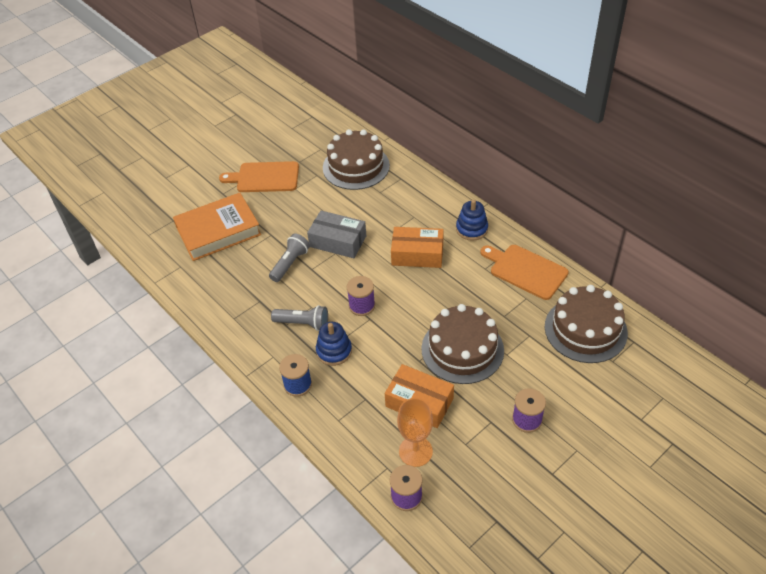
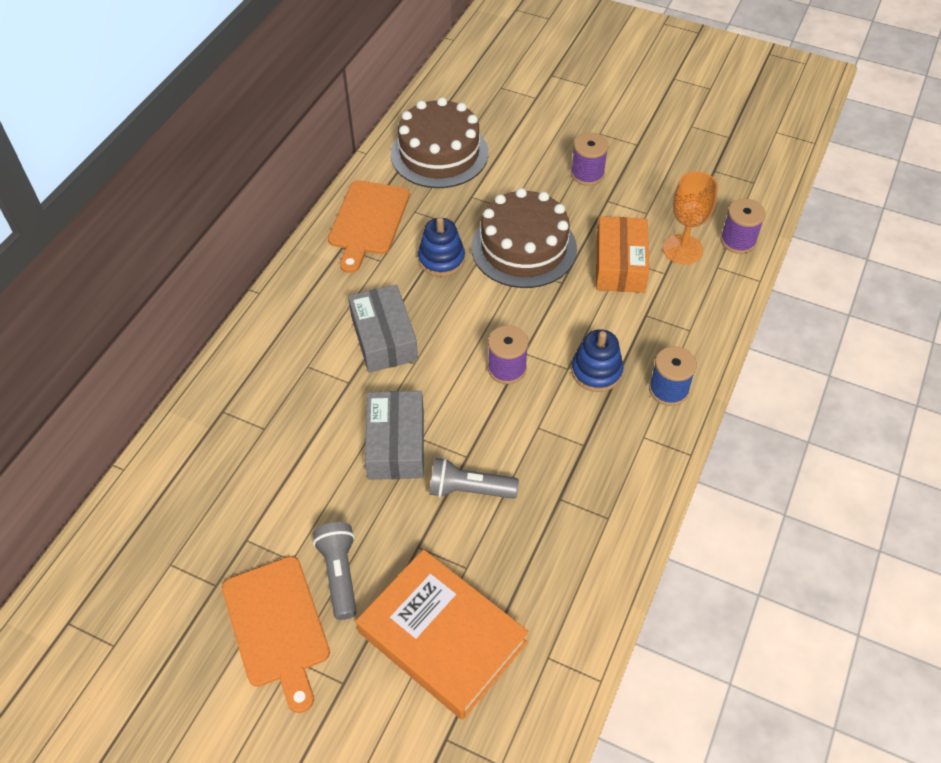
camera: 115 degrees left, 5 degrees up
(303, 323) = (571, 424): grey flashlight -> grey flashlight (340, 574)
(356, 166) = (208, 486): brown cake -> none
(417, 254) = (384, 338): orange box -> grey box
(471, 229) = (310, 292): blue stacking toy -> blue stacking toy (441, 259)

